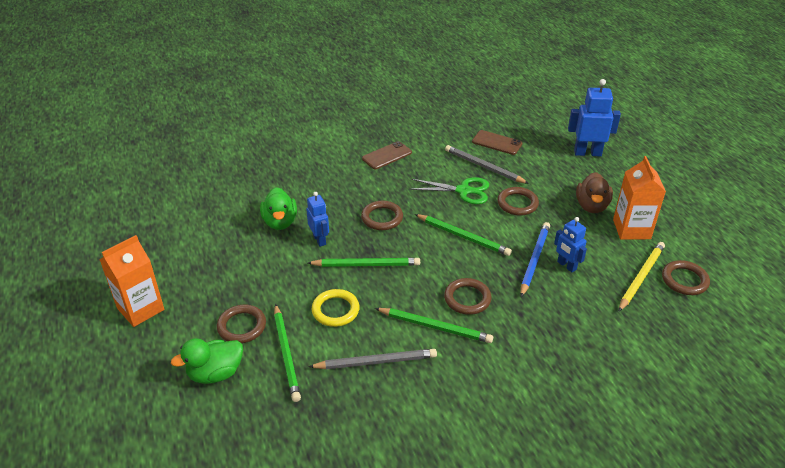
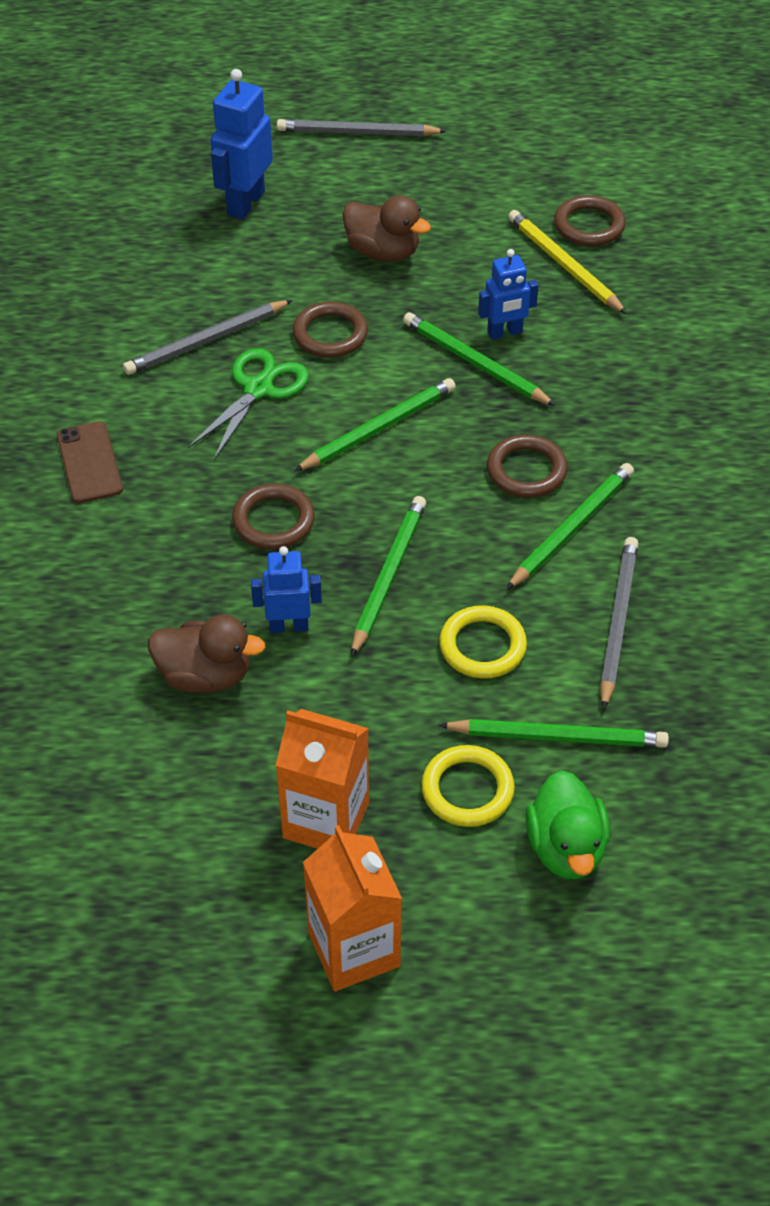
camera: 70 degrees left, 10 degrees up
(242, 326) = (467, 789): brown ring -> yellow ring
(280, 222) = (205, 676): green duck -> brown duck
(497, 143) = (146, 300): brown phone -> none
(534, 259) = (474, 363): blue pencil -> green pencil
(631, 229) = (458, 232): orange carton -> orange carton (326, 820)
(675, 174) = (357, 133): none -> grey pencil

